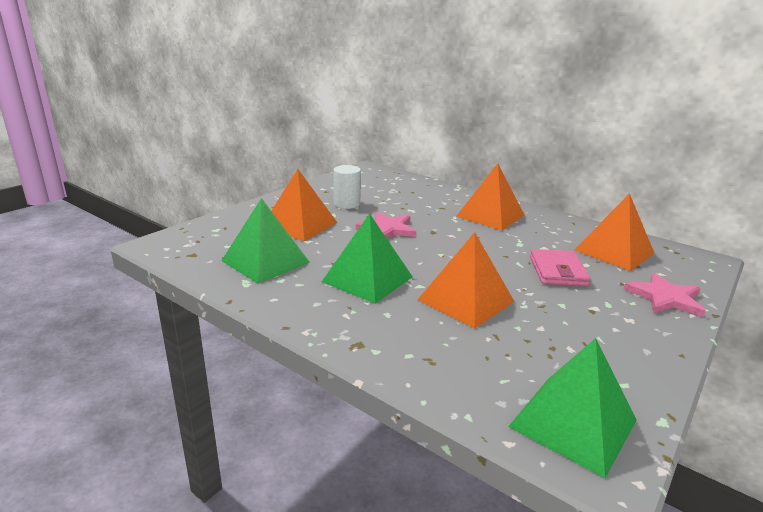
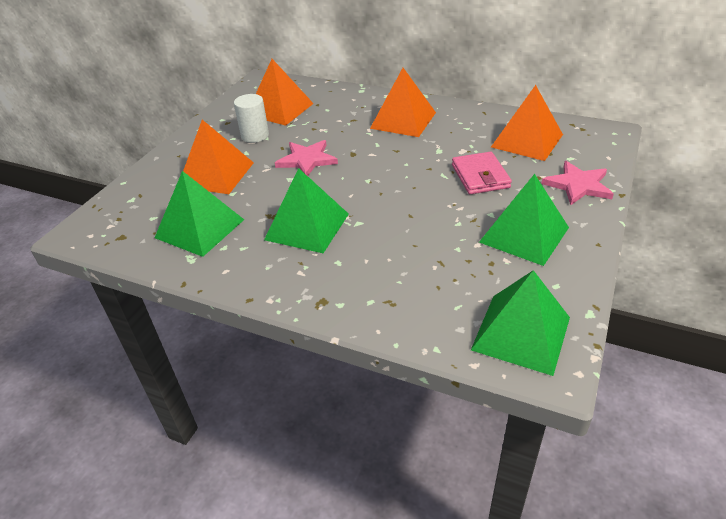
camera: 10 degrees left, 15 degrees up
(466, 300) = (405, 230): orange pyramid -> orange pyramid (280, 109)
(595, 329) = (524, 234): none -> green pyramid

